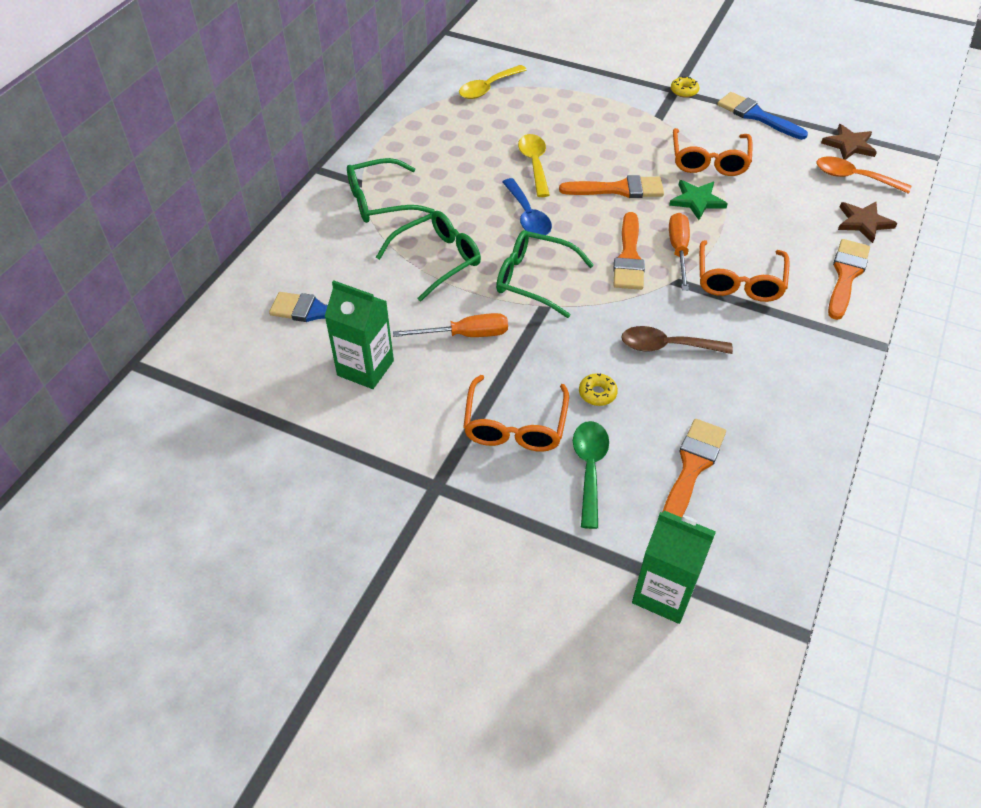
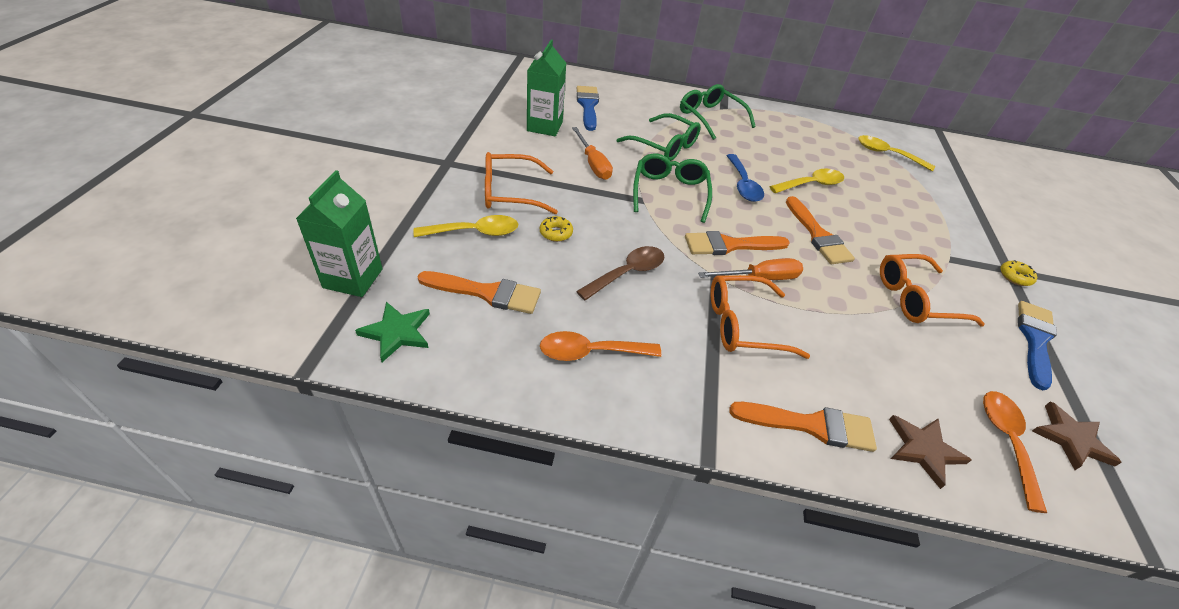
camera: 70 degrees right, 5 degrees down
(527, 216) = (743, 185): blue spoon -> blue spoon turned 60 degrees counterclockwise
(589, 468) = (475, 232): green spoon -> yellow spoon
(667, 346) = (627, 273): brown spoon -> brown spoon turned 60 degrees clockwise
(697, 201) = (843, 290): green star -> green star (397, 332)
(773, 396) = (591, 352): none -> orange spoon

